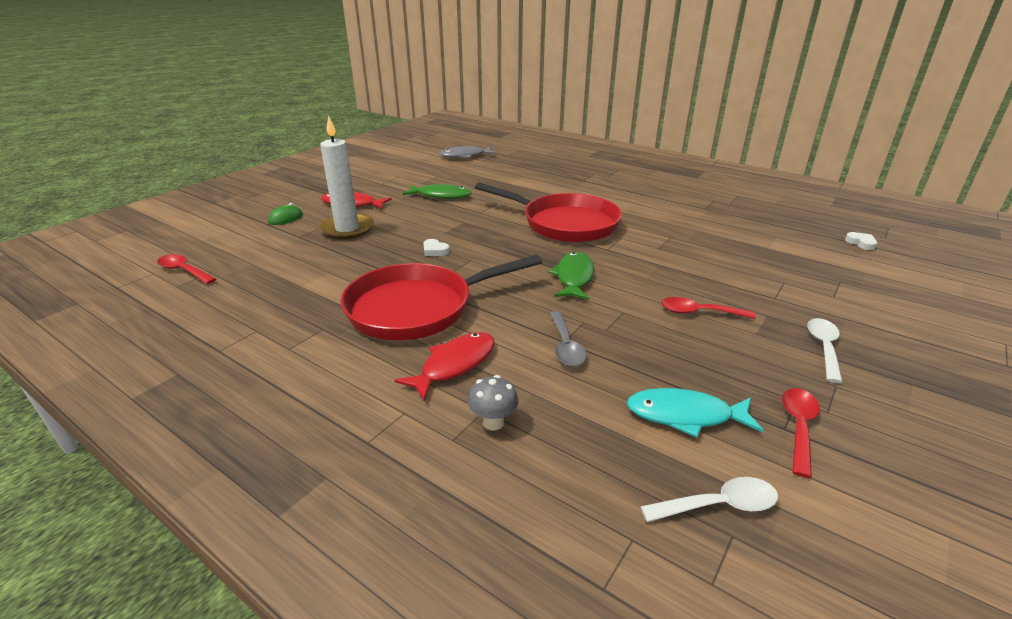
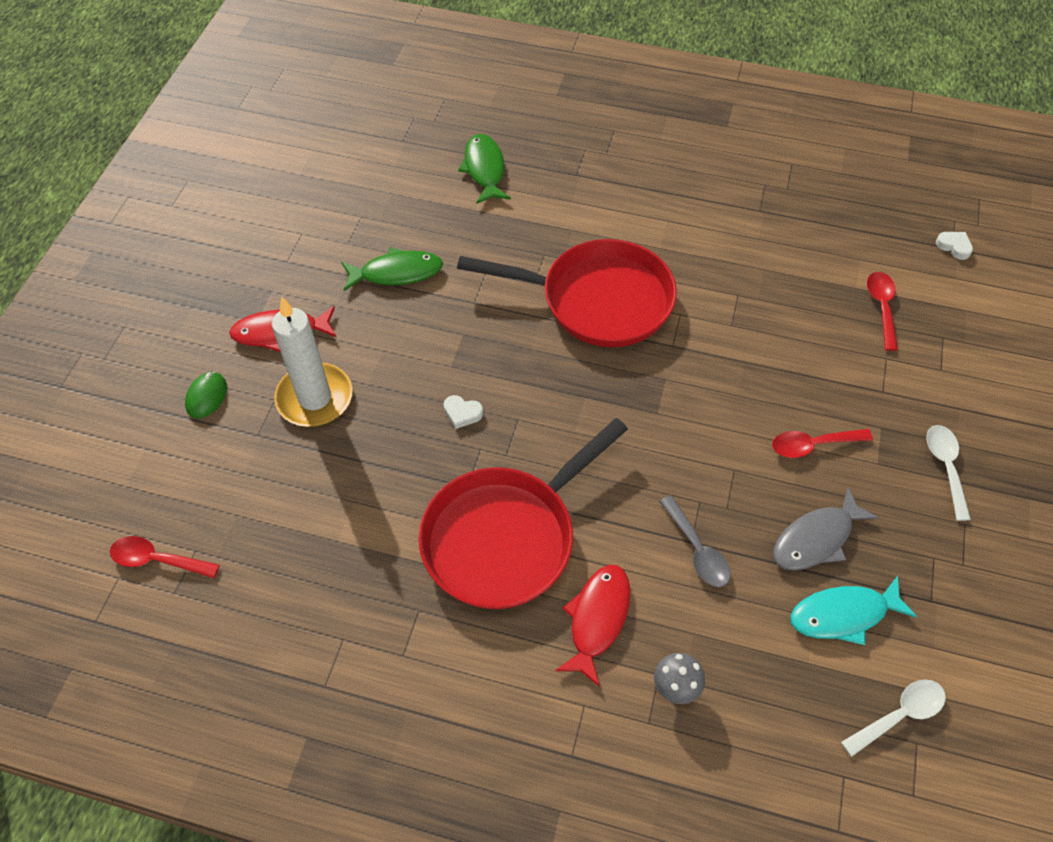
camera: 20 degrees left, 25 degrees up
(465, 156) = (370, 142): grey fish -> grey fish (816, 539)
(574, 277) = (656, 419): green fish -> green fish (484, 169)
(798, 427) = (942, 595): red spoon -> red spoon (881, 307)

